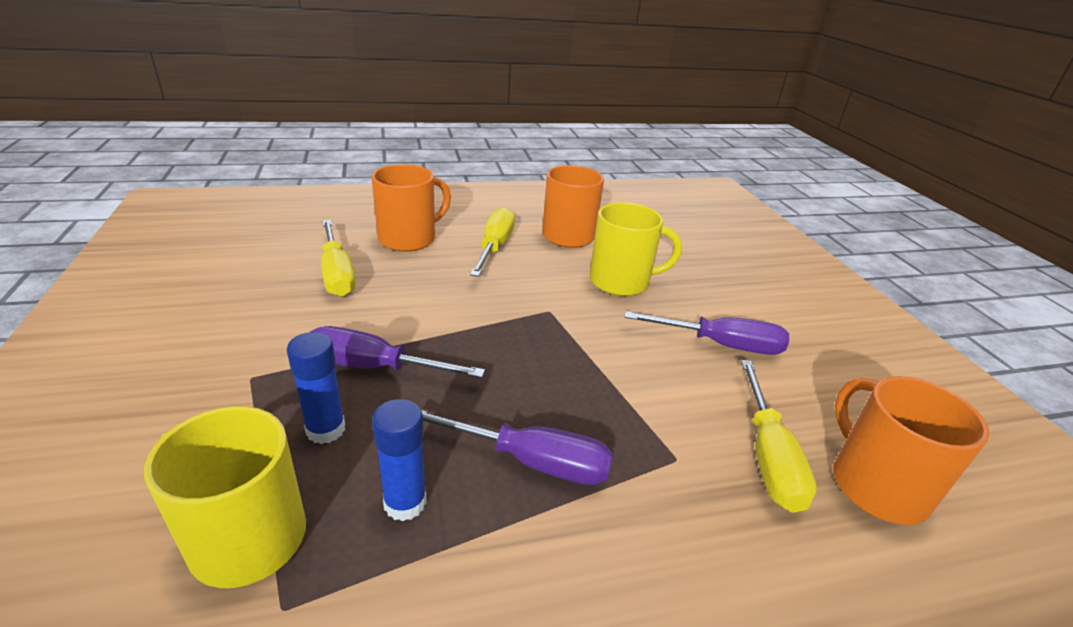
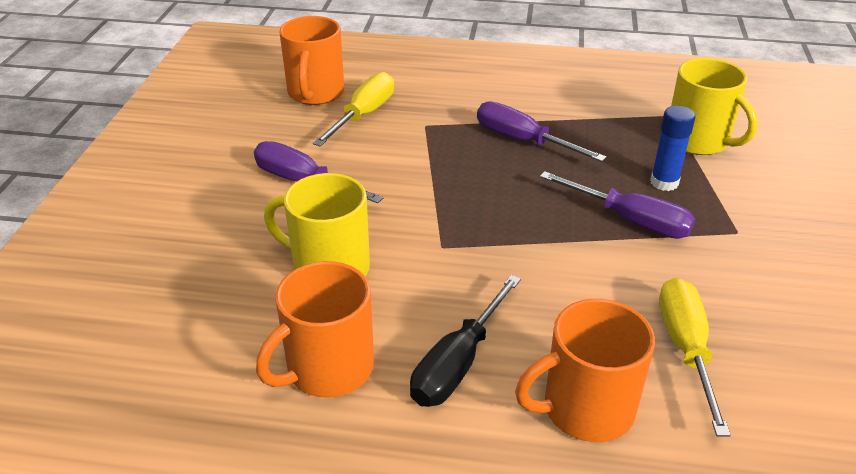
camera: 155 degrees left, 5 degrees up
(405, 503) = (608, 138): blue glue stick -> none
(494, 247) = (458, 363): yellow screwdriver -> black screwdriver

